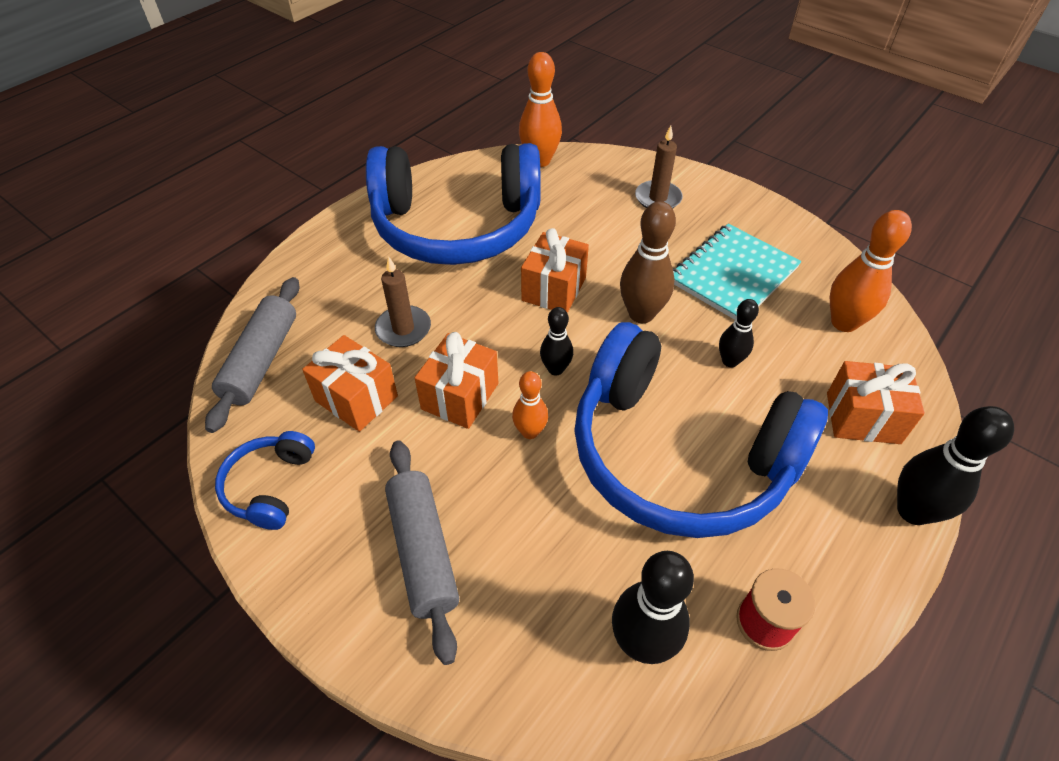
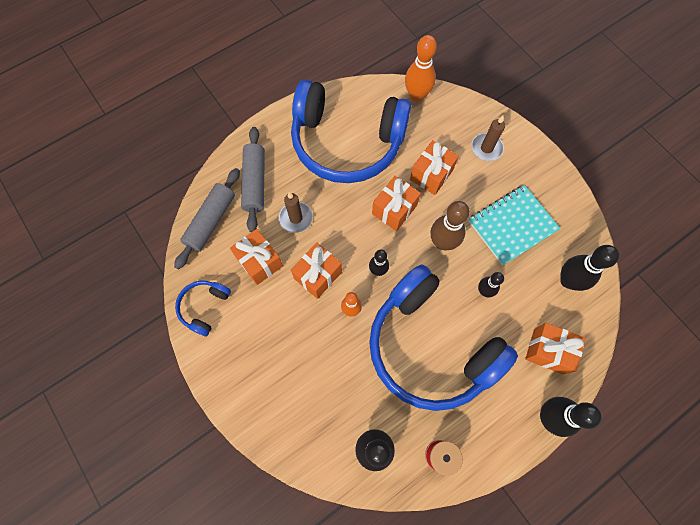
camera: 15 degrees right, 20 degrees up
(423, 551) = (276, 368): grey rolling pin -> grey rolling pin (255, 182)
(593, 240) = (431, 175): none -> orange gift
(844, 322) = (568, 280): orange bowling pin -> black bowling pin

